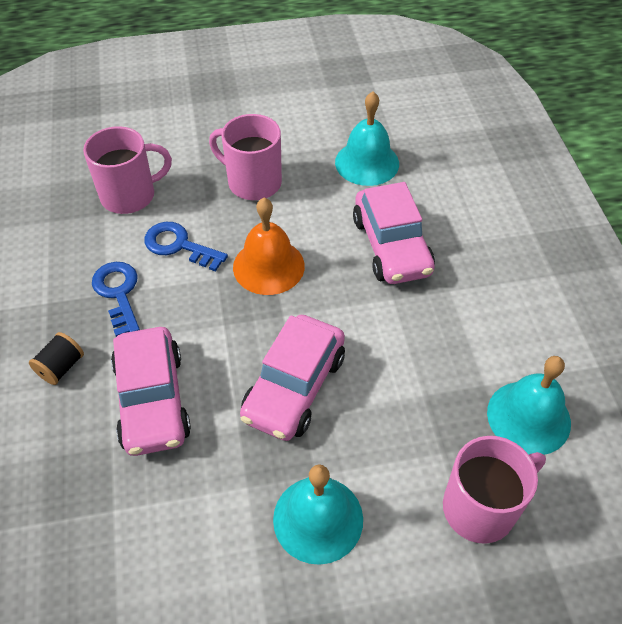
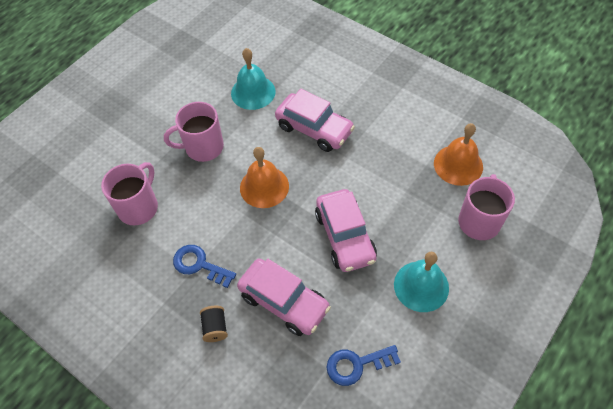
camera: 40 degrees left, 5 degrees up
(179, 246) = (203, 213): blue key -> blue key (357, 364)
(528, 417) = (458, 165): turquoise bell -> orange bell

